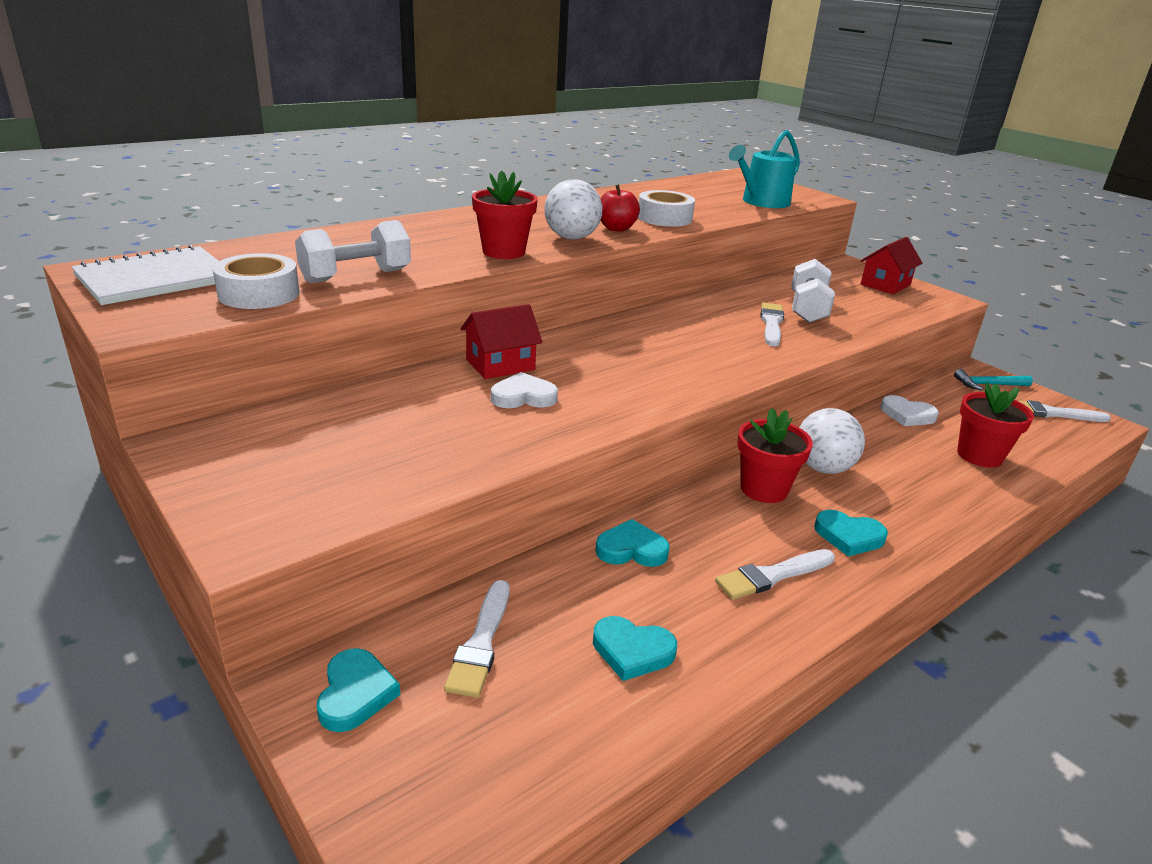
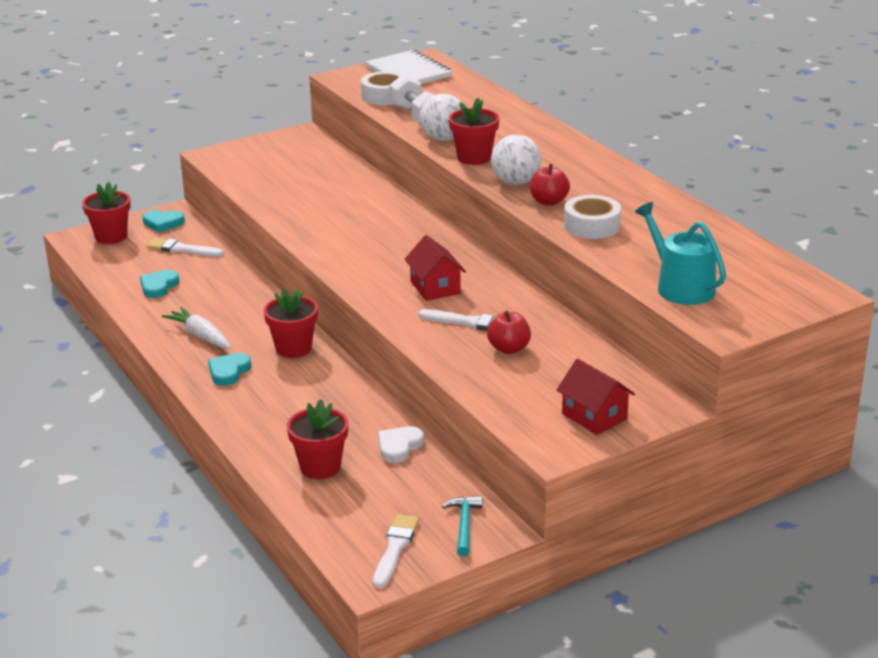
camera: 100 degrees right, 0 degrees up
(415, 779) = (111, 237): none -> red flower pot
(500, 365) = (389, 207): red house -> red house (435, 287)
(523, 397) = (340, 213): white heart -> none
(631, 549) = (241, 293): turquoise heart -> none
(772, 575) = (200, 336): white brush -> white carrot
(807, 309) = (509, 349): white dumbbell -> red apple
(823, 468) = (316, 379): white ball -> white ball (443, 139)

